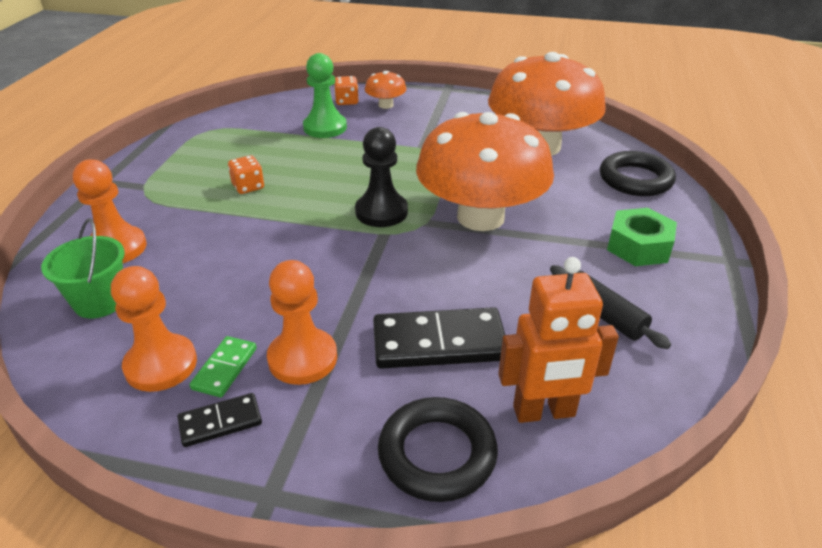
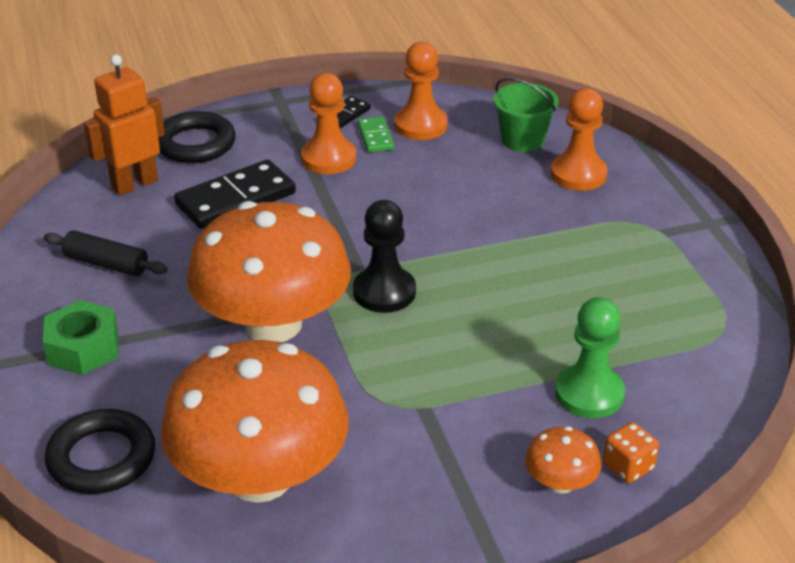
camera: 150 degrees right, 0 degrees up
(248, 187) = (557, 270): orange dice -> none

